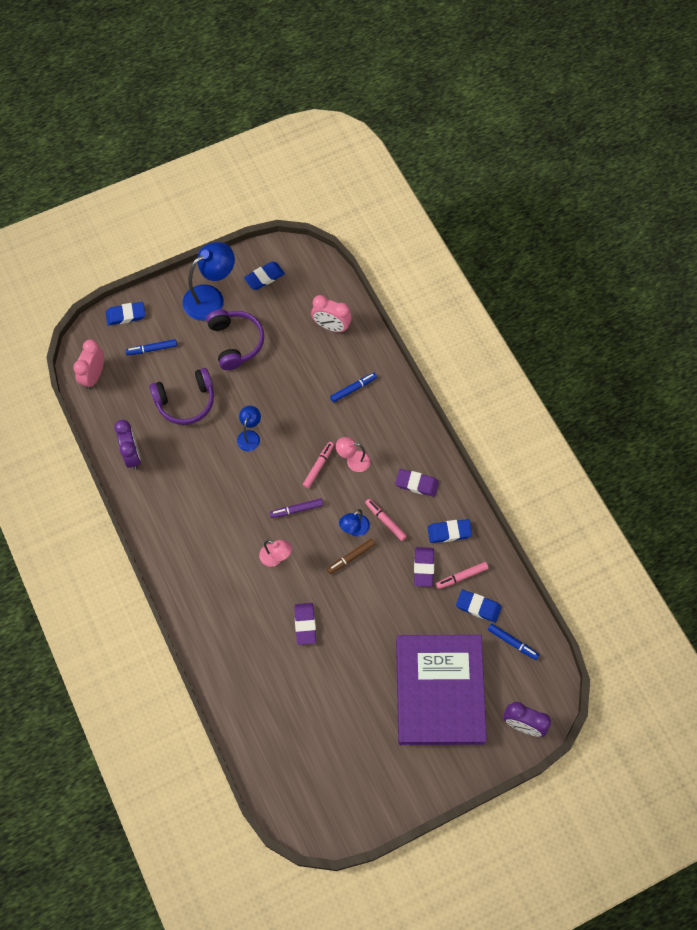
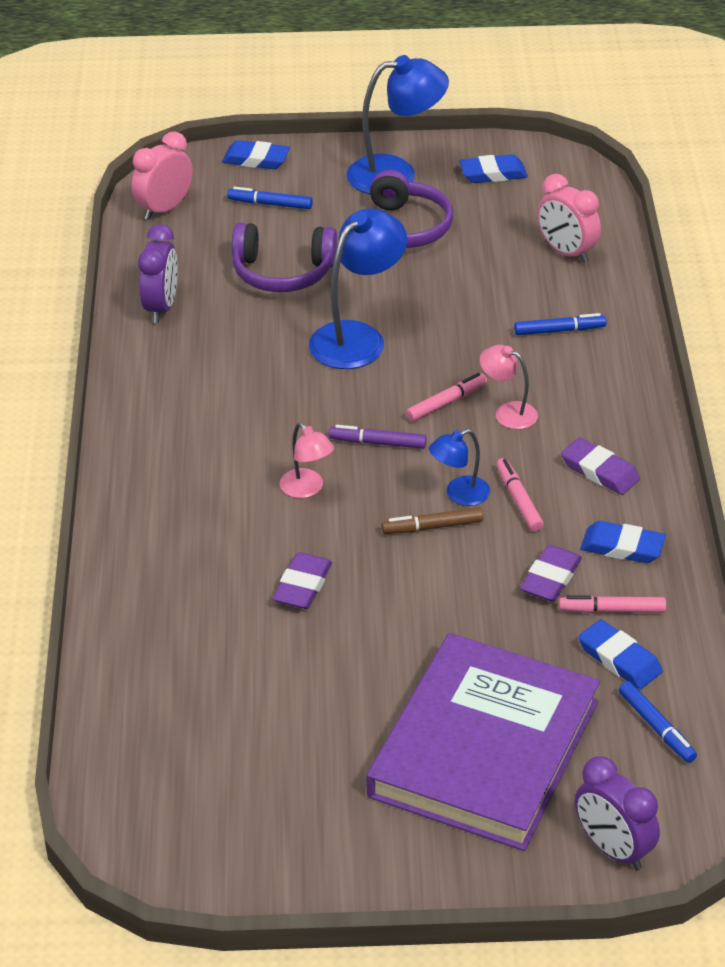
camera: 25 degrees right, 25 degrees down
(250, 436) = (357, 337): blue lamp -> blue lamp, size x1.86

